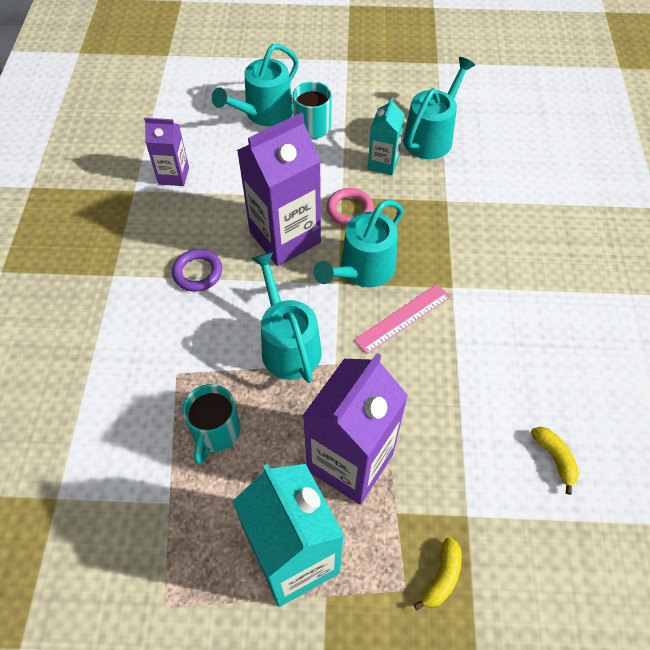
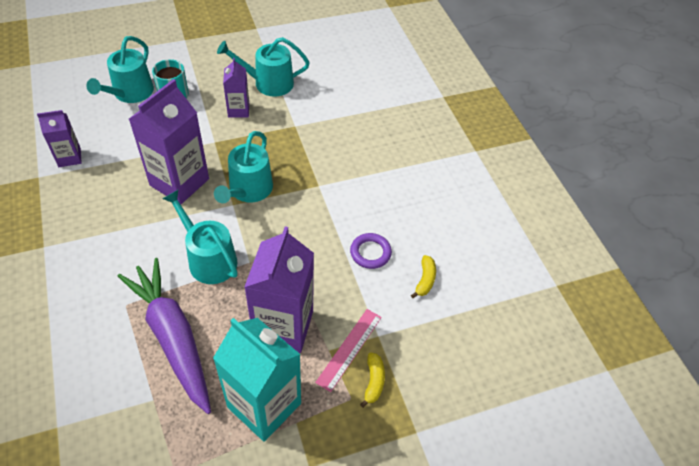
camera: 25 degrees left, 5 degrees down
(197, 272) = (116, 226): purple ring -> purple ring (370, 253)
(215, 432) = (173, 337): turquoise mug -> purple carrot
(350, 210) = (224, 149): pink ring -> none
(383, 163) = (238, 110): turquoise carton -> purple carton
(402, 318) = (289, 216): pink ruler -> pink ruler (349, 349)
(431, 137) = (269, 83): turquoise watering can -> turquoise watering can turned 105 degrees counterclockwise
(554, 458) = (425, 280): yellow banana -> yellow banana turned 60 degrees clockwise

